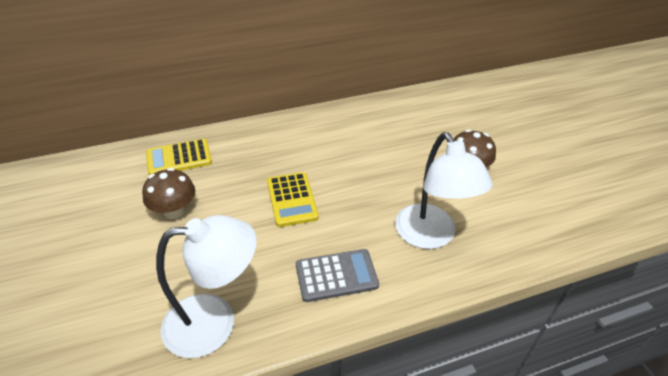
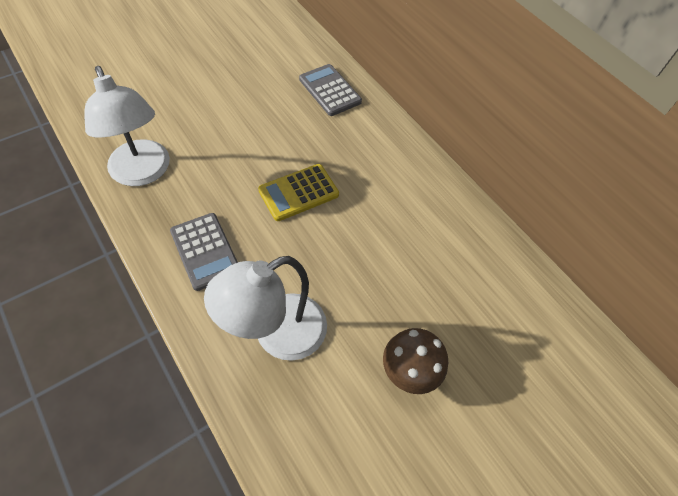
camera: 70 degrees right, 15 degrees up
(174, 211) = (260, 109): brown mushroom -> none
(179, 158) = (330, 90): yellow calculator -> grey calculator

